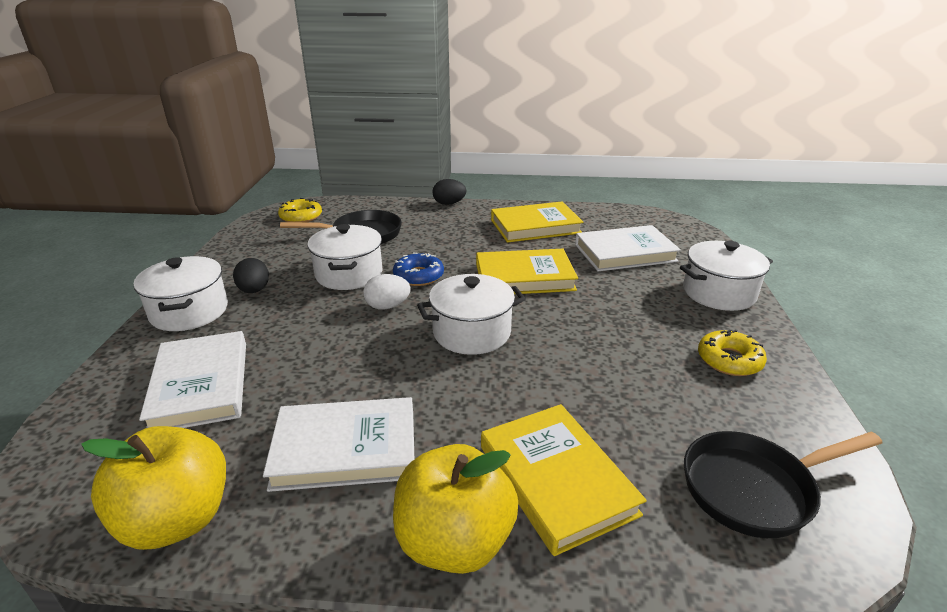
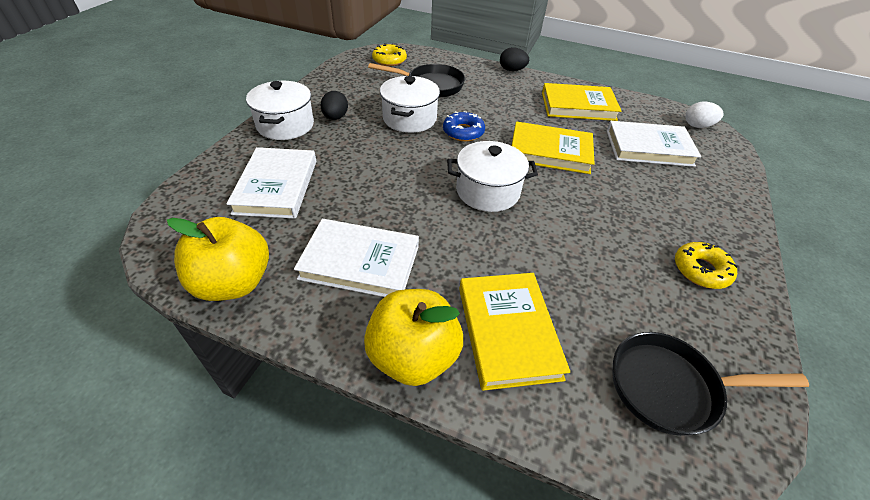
camera: 15 degrees right, 15 degrees up
(387, 306) = (430, 153): white egg -> white egg (697, 126)
(719, 293) = (720, 205): white pot -> none

